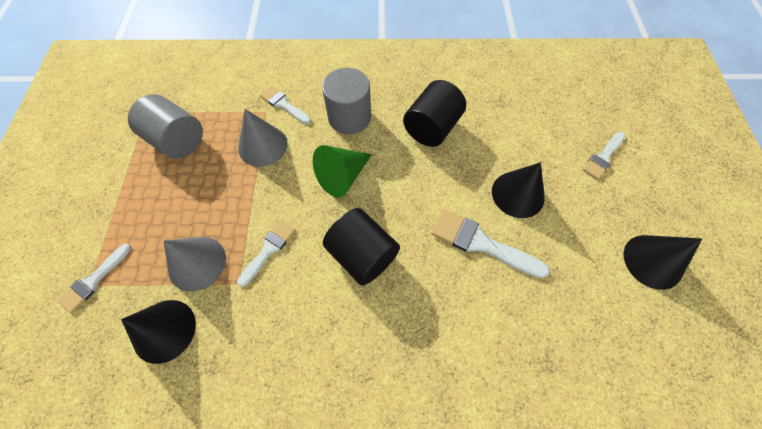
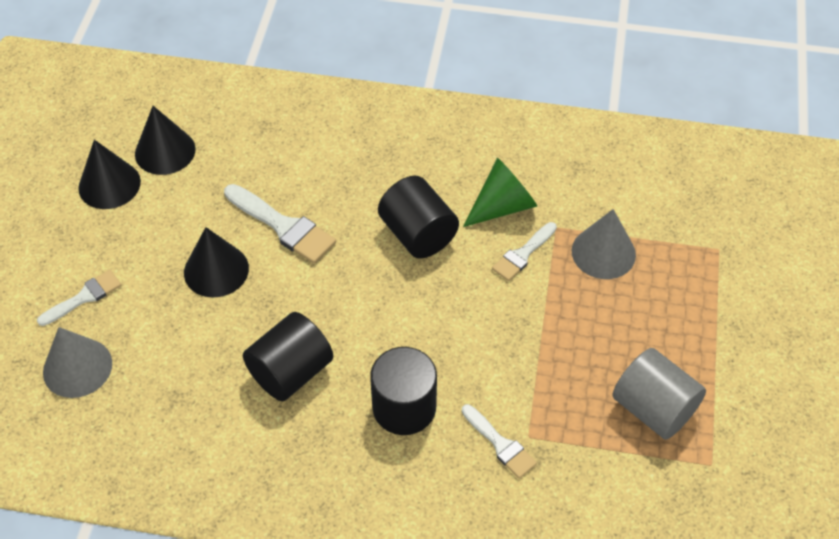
camera: 170 degrees left, 10 degrees down
(94, 280) = (715, 252): white brush -> none
(164, 330) = (628, 198): black cone -> black cone (165, 151)
(262, 145) = (531, 382): grey cone -> grey cone (77, 367)
(342, 176) = (427, 323): green cone -> green cone (503, 206)
(349, 117) = (404, 407): grey cylinder -> black cylinder

